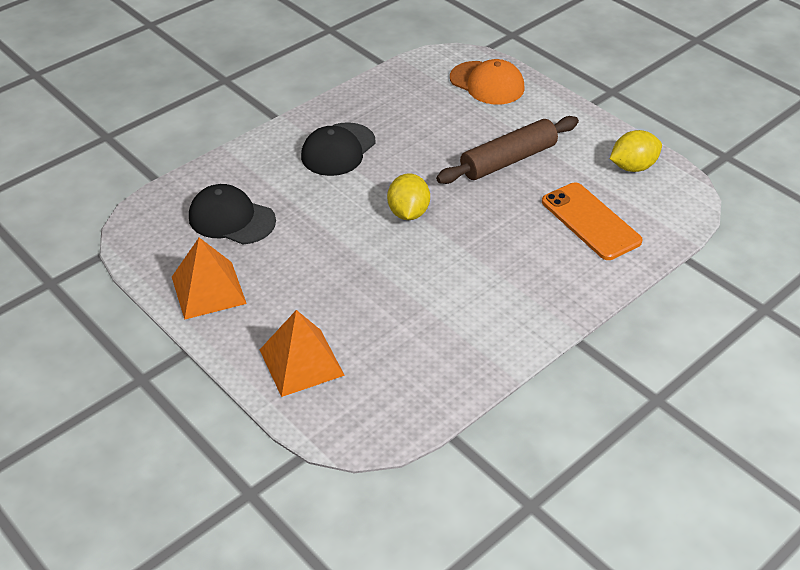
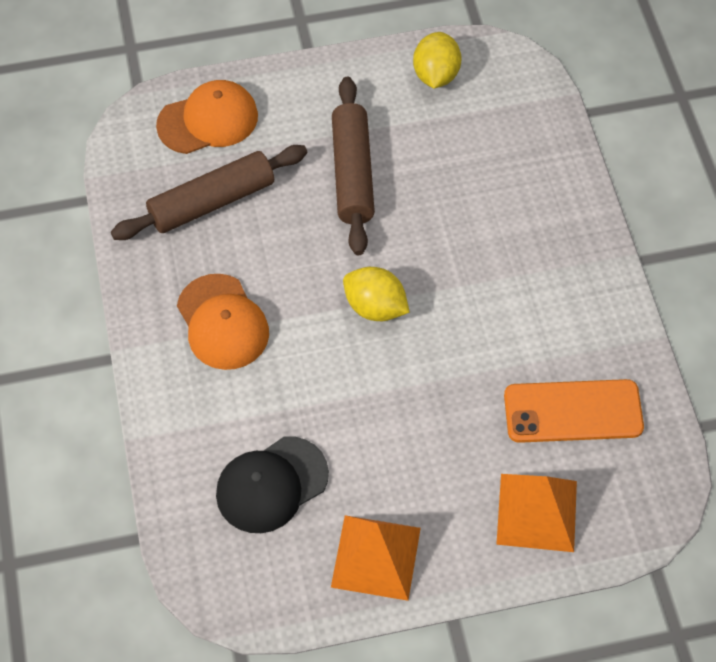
camera: 60 degrees left, 15 degrees up
(338, 150) = (222, 322): black cap -> orange cap
(426, 109) = (212, 201): none -> brown rolling pin
(590, 221) = (491, 157): orange phone -> orange phone (573, 411)

